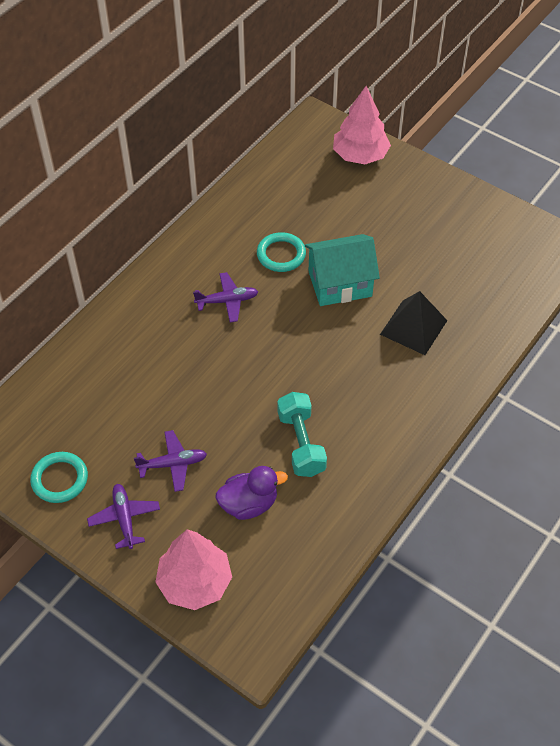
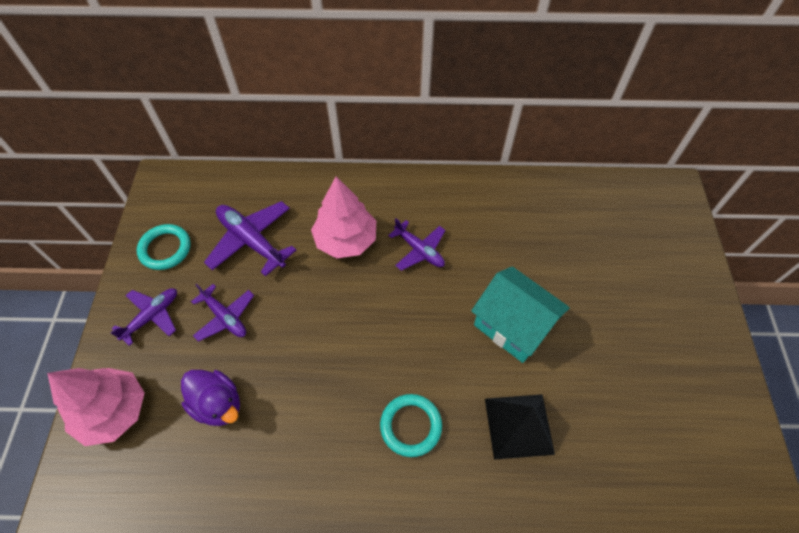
camera: 55 degrees right, 5 degrees up
(112, 410) = (251, 241): none -> purple plane
(281, 255) = (503, 258): turquoise ring -> turquoise ring (411, 426)
(301, 443) = (310, 407): turquoise dumbbell -> none
(360, 155) = (673, 248): pink tree -> pink tree (346, 240)

